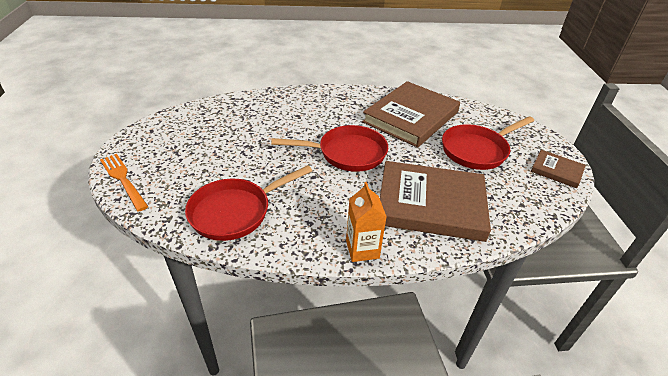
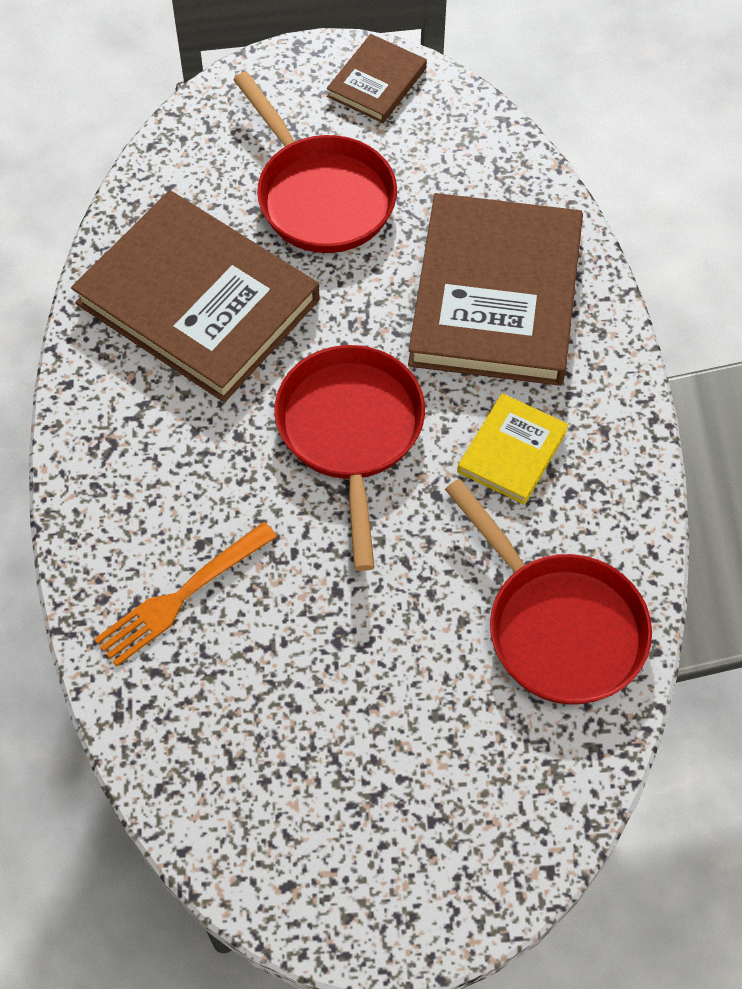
camera: 90 degrees left, 20 degrees up
(123, 180) = (487, 882): orange fork -> orange fork (182, 596)
(335, 203) = (512, 451): none -> yellow book
(362, 249) = (622, 408): orange carton -> none

